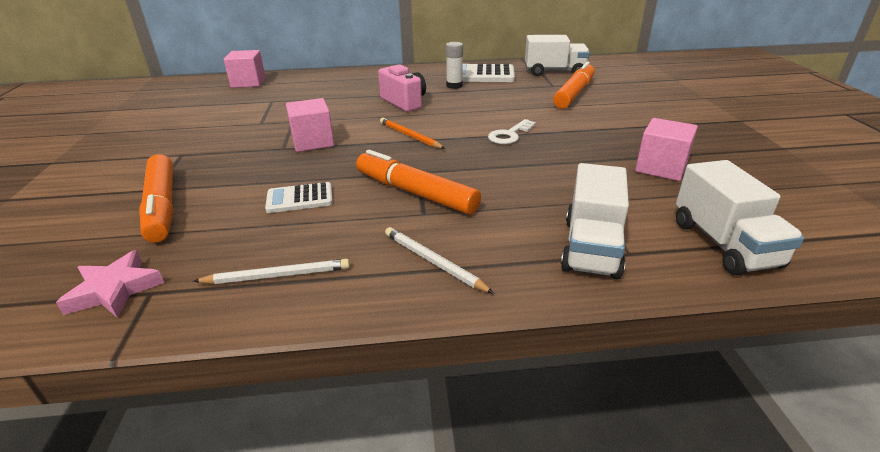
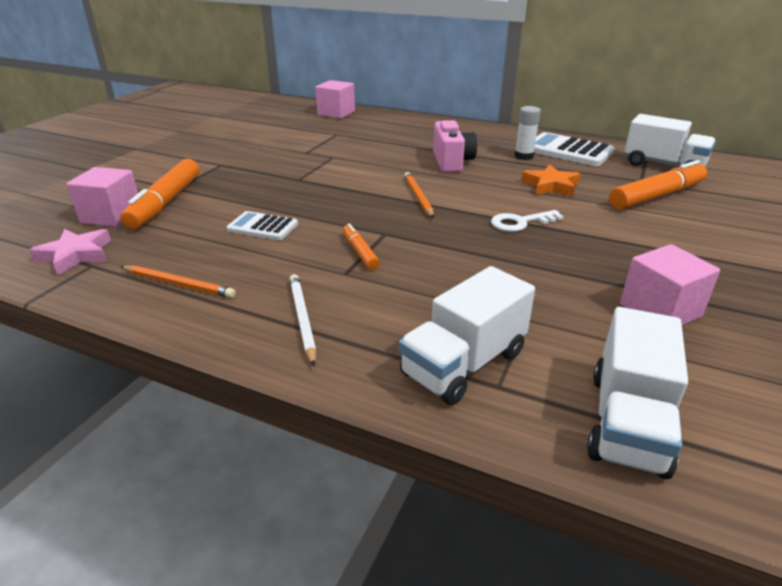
camera: 30 degrees right, 0 degrees up
(277, 275) = (178, 284): white pencil -> orange pencil
(313, 142) = (328, 180): pink cube -> pink cube (112, 216)
(415, 193) = (360, 252): orange marker -> orange marker, size x0.51
(498, 103) = (550, 186): none -> orange star

